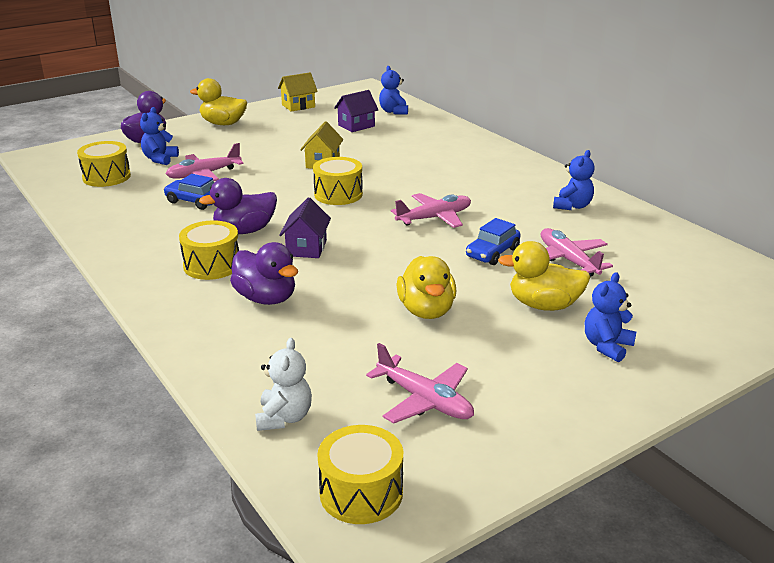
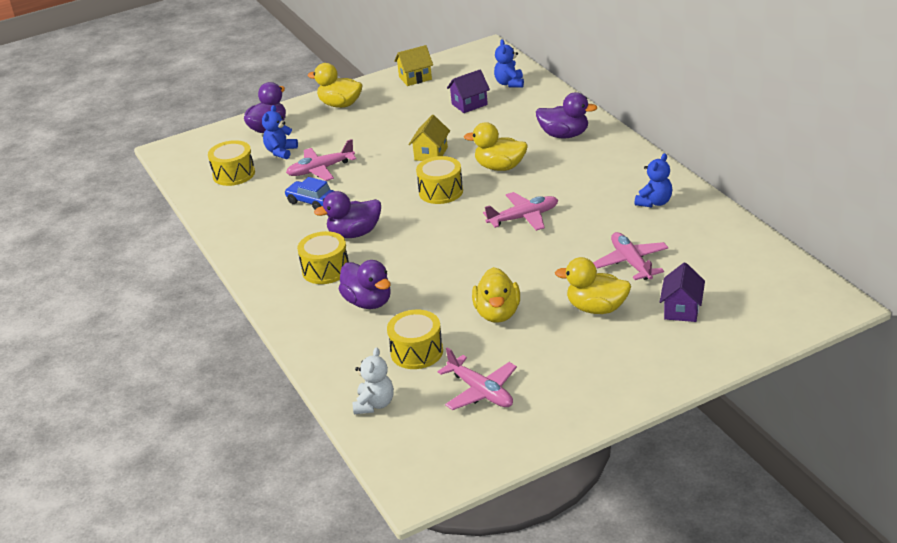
camera: 10 degrees right, 5 degrees up
(306, 248) = (406, 252): purple house -> purple house (682, 309)
(361, 492) = (423, 459): yellow drum -> yellow drum (416, 352)
(398, 175) = (500, 167): none -> yellow duck
(459, 150) = (564, 135): none -> purple duck
(492, 253) = (566, 255): blue car -> none
(607, 346) = (637, 346): blue teddy bear -> none

